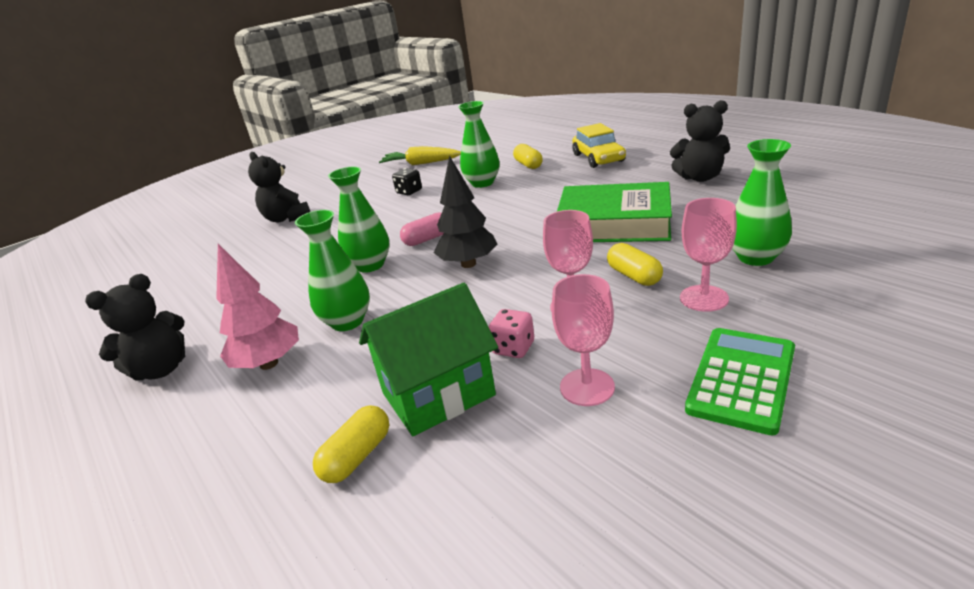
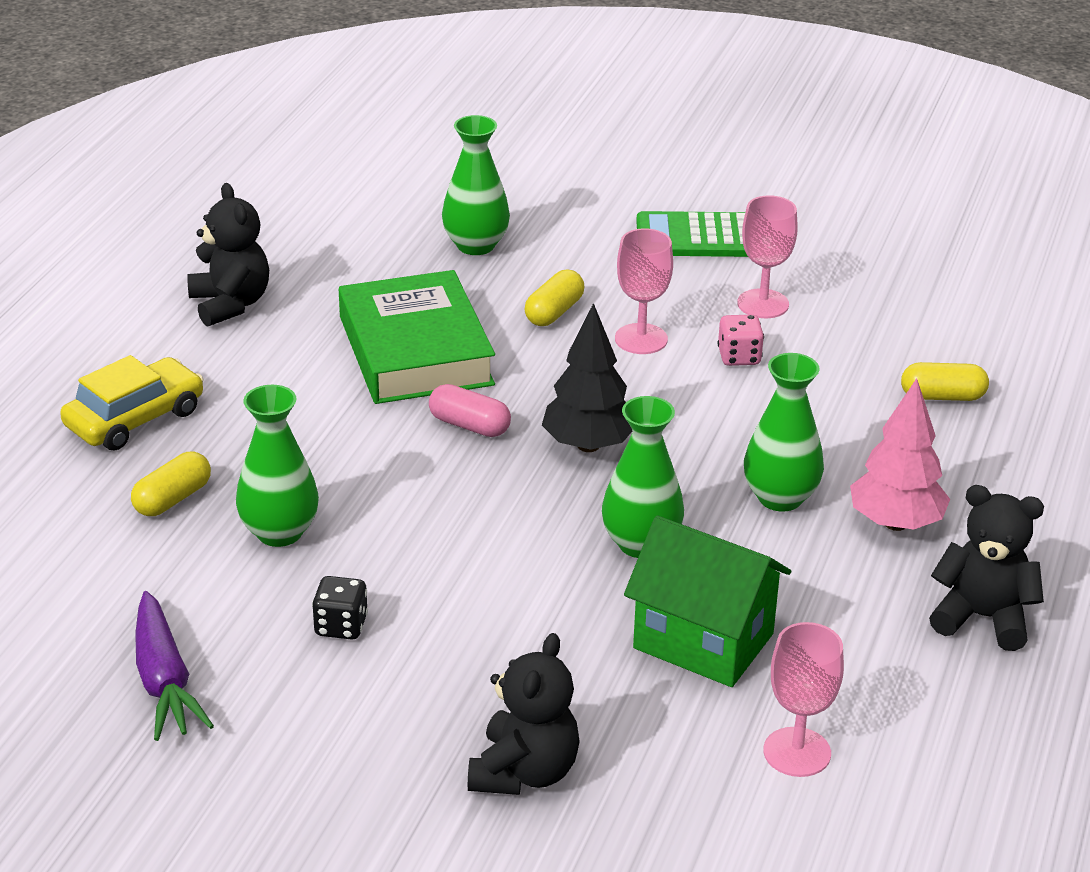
camera: 125 degrees left, 5 degrees up
(420, 164) = (164, 681): yellow carrot -> purple carrot
(427, 239) = (533, 515): pink capsule -> pink capsule (469, 425)
(438, 394) = (837, 380): green house -> green house (703, 641)
(704, 298) = (579, 266): pink goblet -> pink goblet (797, 752)

